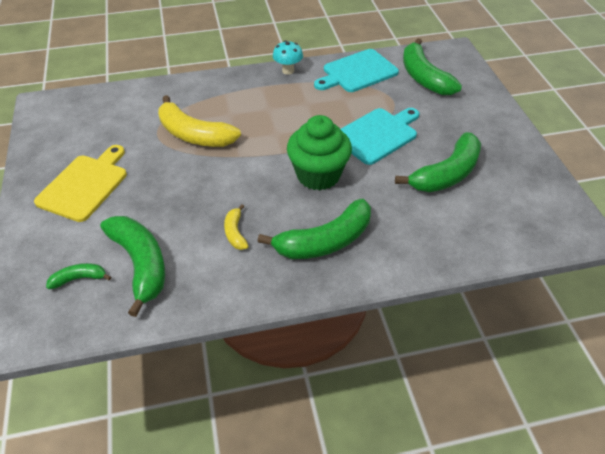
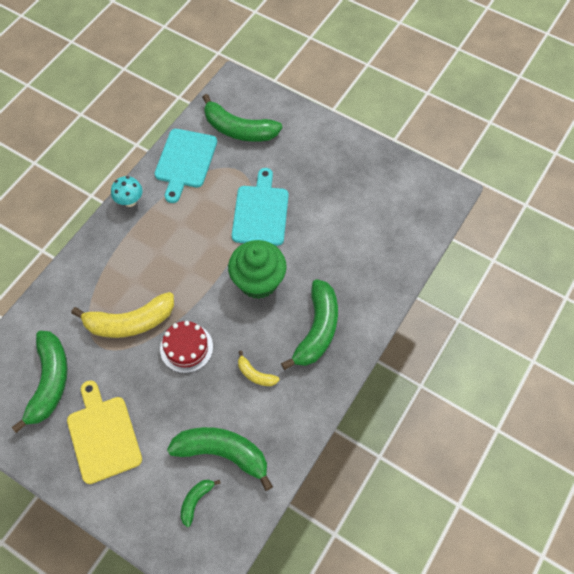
camera: 45 degrees left, 15 degrees up
(210, 177) = (186, 348): none -> red cake
(446, 174) = (337, 210): green banana -> green banana (49, 382)

